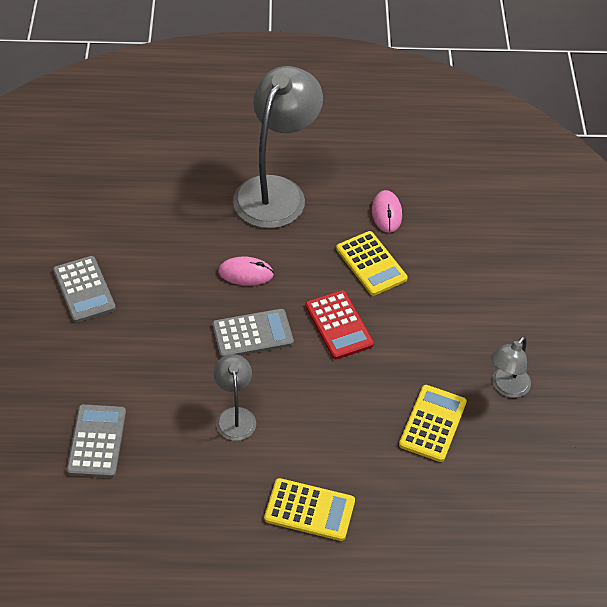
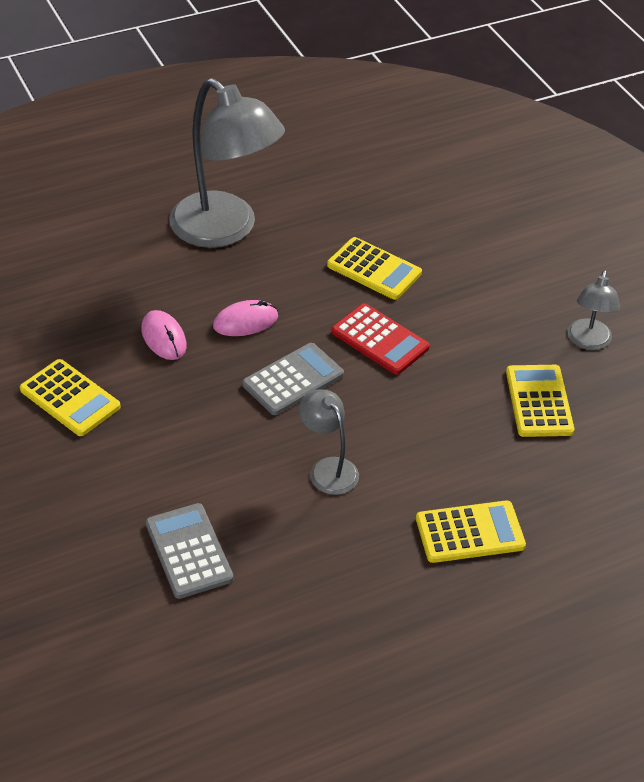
camera: 25 degrees left, 5 degrees down
(84, 289) = (70, 398): grey calculator -> yellow calculator
(276, 191) = (225, 230): grey lamp -> grey lamp turned 135 degrees clockwise
(386, 213) = (358, 216): pink mouse -> pink mouse (164, 338)

